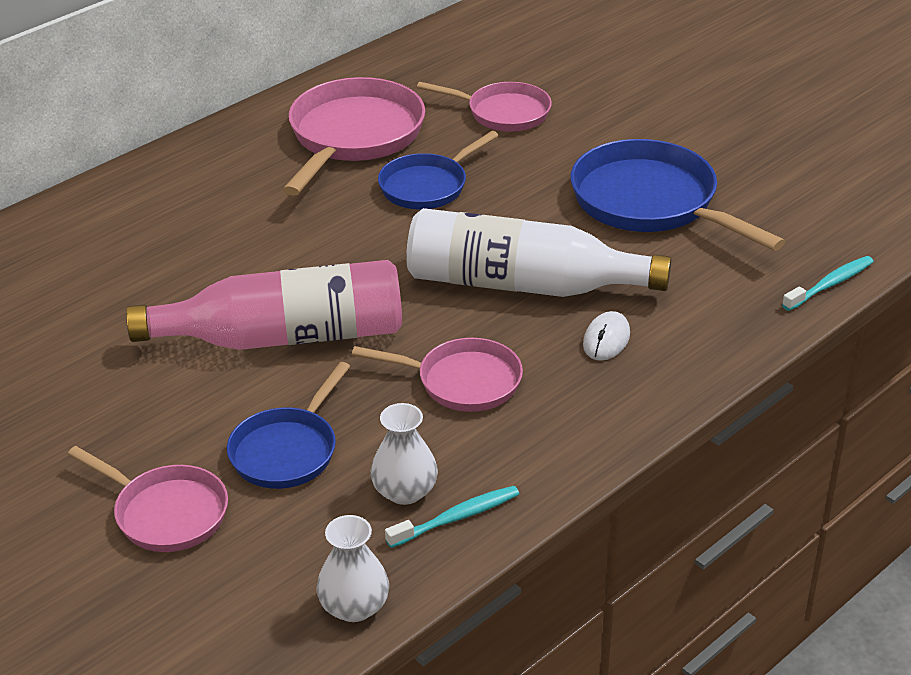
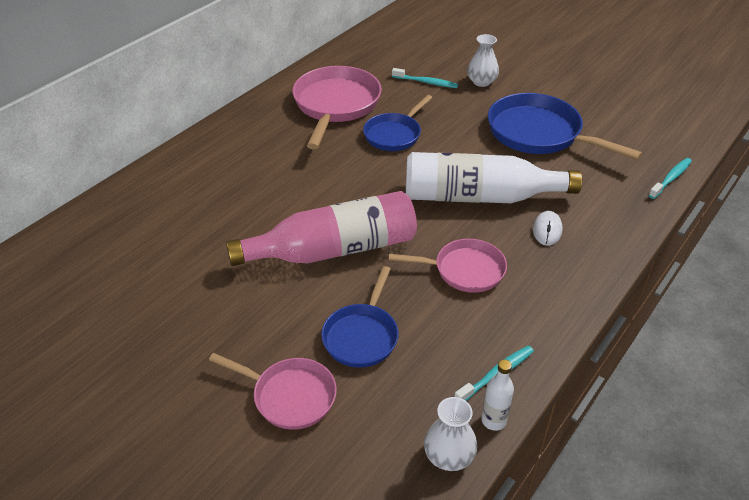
camera: 10 degrees left, 5 degrees up
(405, 491) = (453, 358): white vase -> white vase (481, 82)
(431, 573) = (493, 420): none -> white bottle
(503, 113) = (426, 82): pink pan -> turquoise toothbrush

